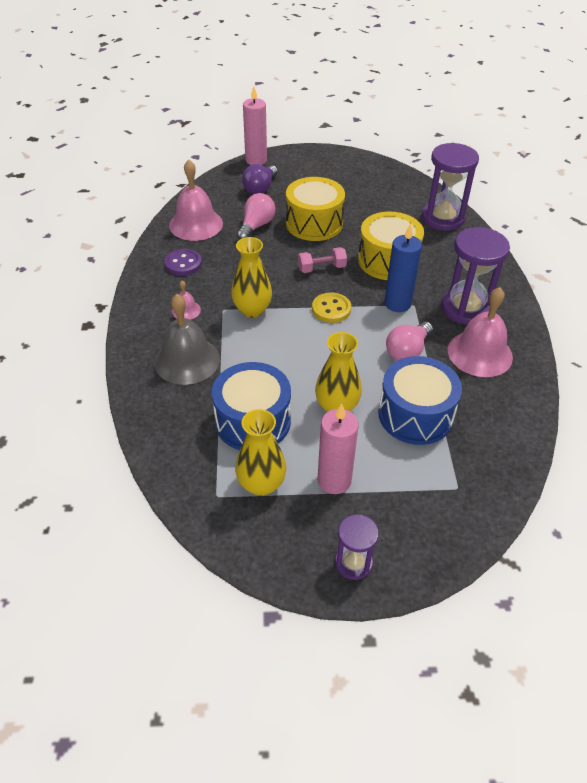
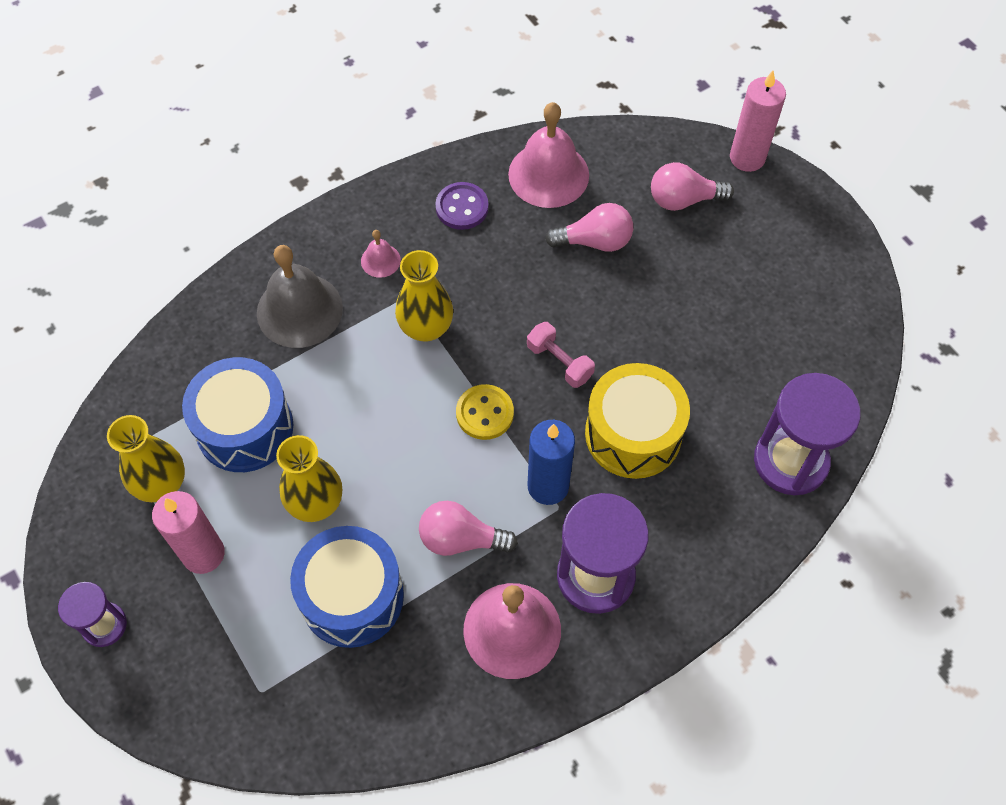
camera: 60 degrees right, 15 degrees up
(260, 188) = (683, 199): purple light bulb -> pink light bulb
(314, 223) = (651, 304): yellow drum -> none

